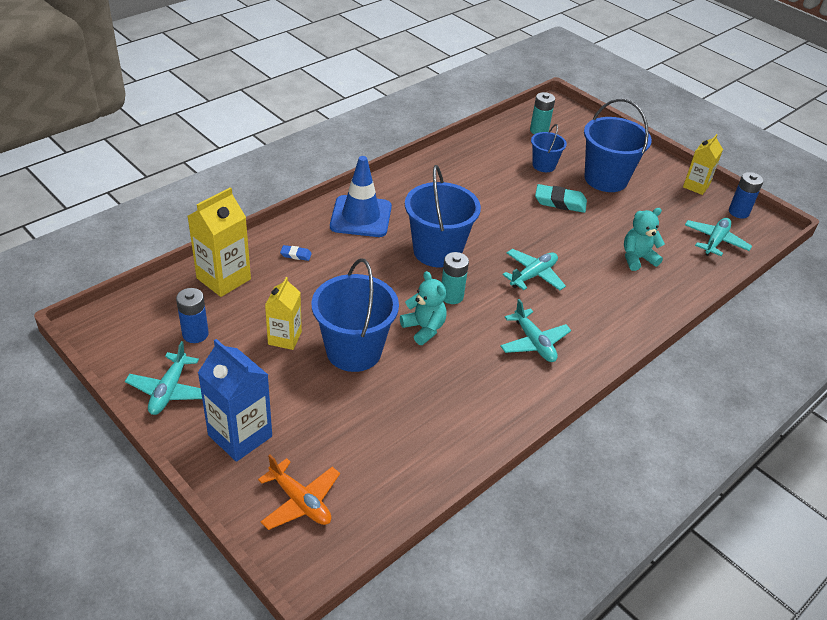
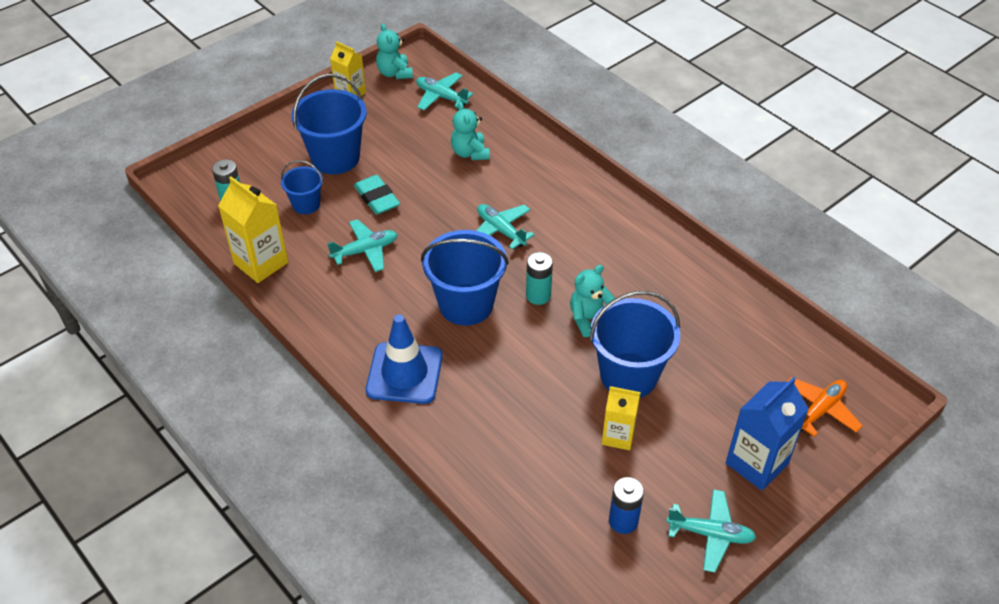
camera: 85 degrees left, 5 degrees up
(223, 278) = (527, 504): yellow carton -> yellow carton (261, 263)
(296, 255) = (479, 434): blue eraser -> none
(534, 342) = (598, 238): turquoise plane -> turquoise plane (365, 251)
(560, 202) = (377, 198): turquoise eraser -> turquoise eraser turned 45 degrees counterclockwise
(738, 212) = (395, 73): blue battery -> turquoise teddy bear

